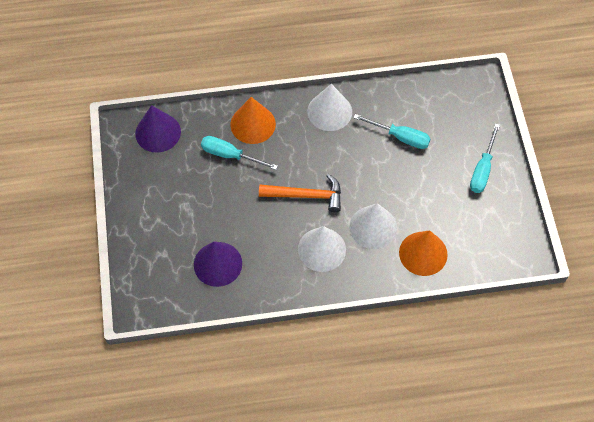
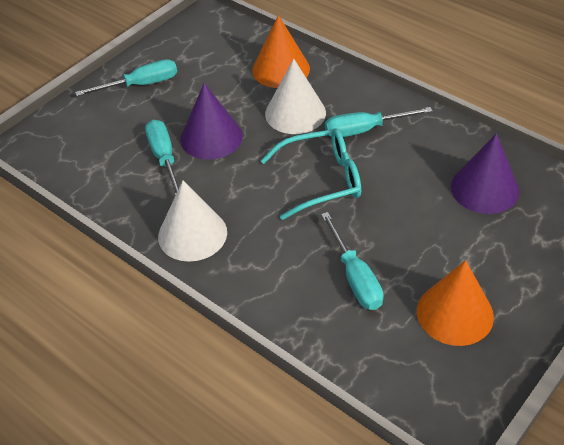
camera: 130 degrees left, 15 degrees down
(158, 132) = (415, 376): purple cone -> purple cone (211, 137)
(253, 124) = (289, 289): orange cone -> orange cone (455, 313)
(306, 195) = (322, 180): orange hammer -> turquoise glasses
(321, 249) = (365, 130): white cone -> turquoise screwdriver

